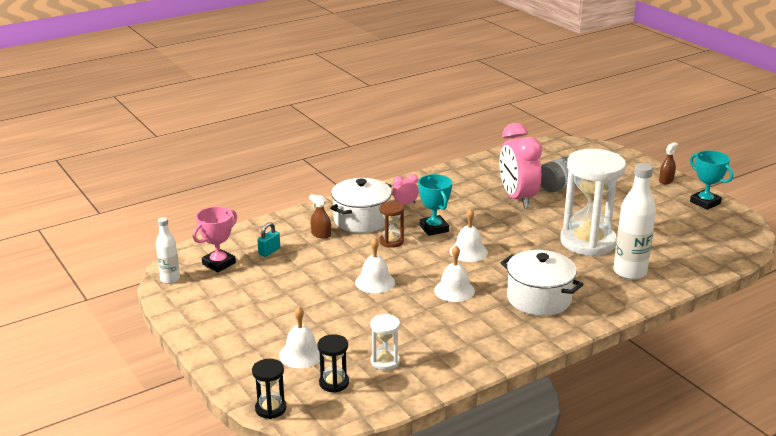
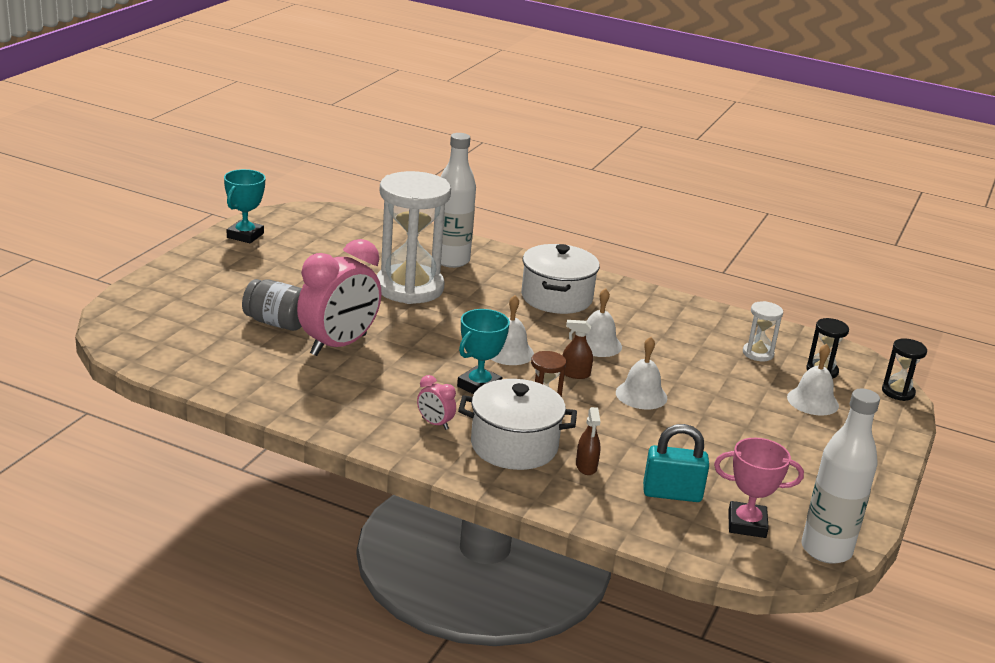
camera: 125 degrees left, 0 degrees up
(170, 279) = (826, 550): white bottle -> white bottle, size x1.73
(269, 251) = (672, 493): turquoise padlock -> turquoise padlock, size x1.64
(666, 181) = (199, 260): brown spray bottle -> brown spray bottle (575, 374)

